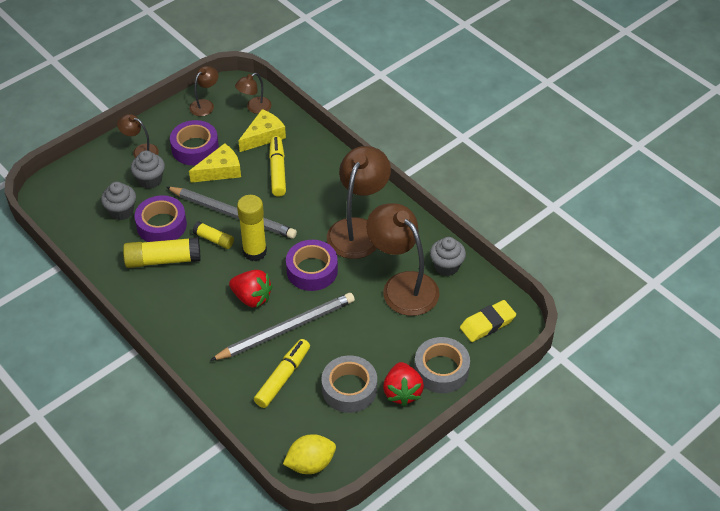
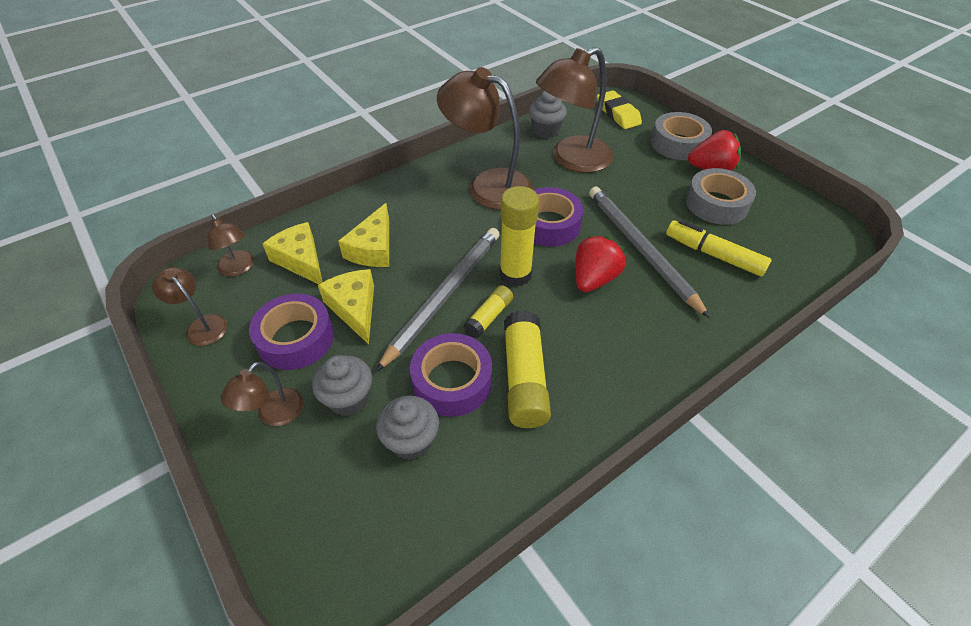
camera: 85 degrees left, 0 degrees up
(277, 171) = (373, 248): yellow marker -> yellow cheese
(310, 464) = (824, 237): yellow lemon -> none

